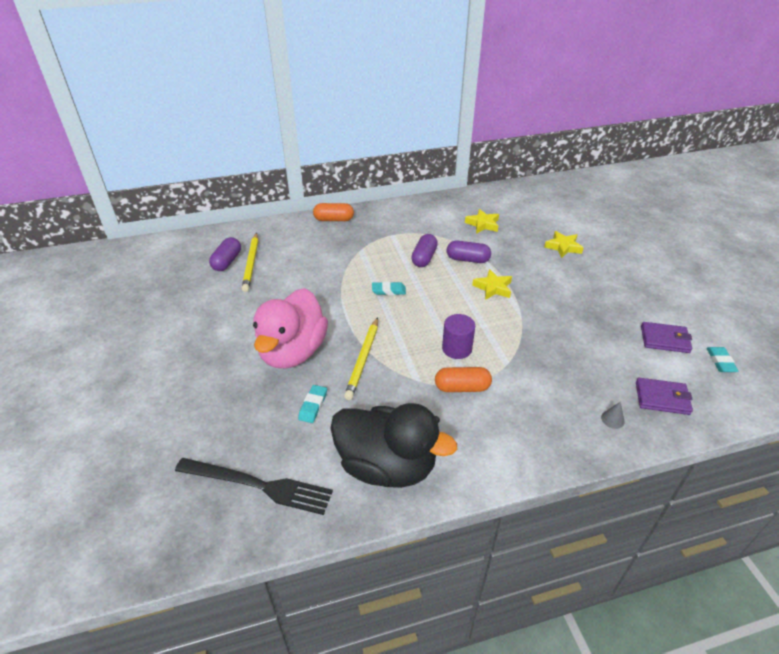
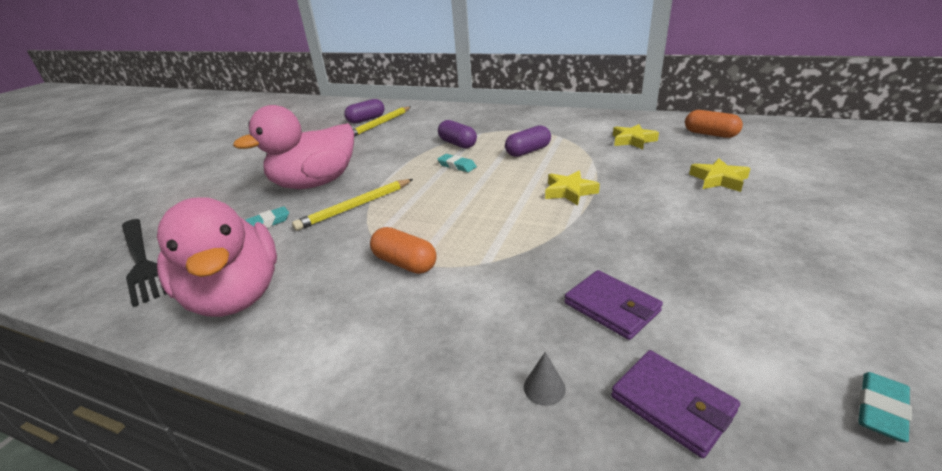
camera: 40 degrees right, 10 degrees down
(334, 219) = (485, 111): orange capsule -> orange capsule (710, 134)
(387, 466) = (236, 296): black duck -> pink duck
(457, 348) = (451, 228): purple cylinder -> none
(467, 259) = (573, 163): purple capsule -> purple capsule (457, 144)
(664, 339) = (777, 328): purple wallet -> purple wallet (611, 307)

